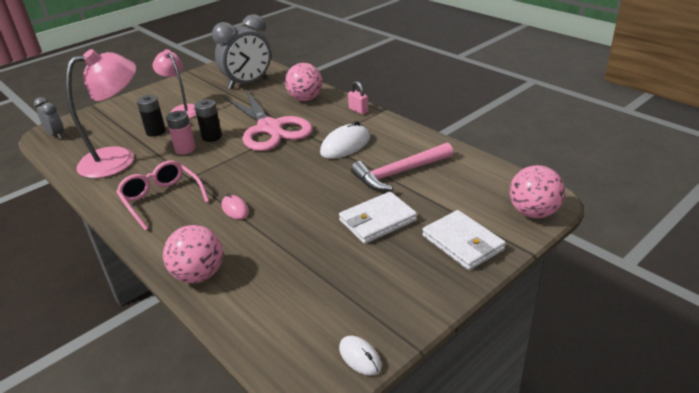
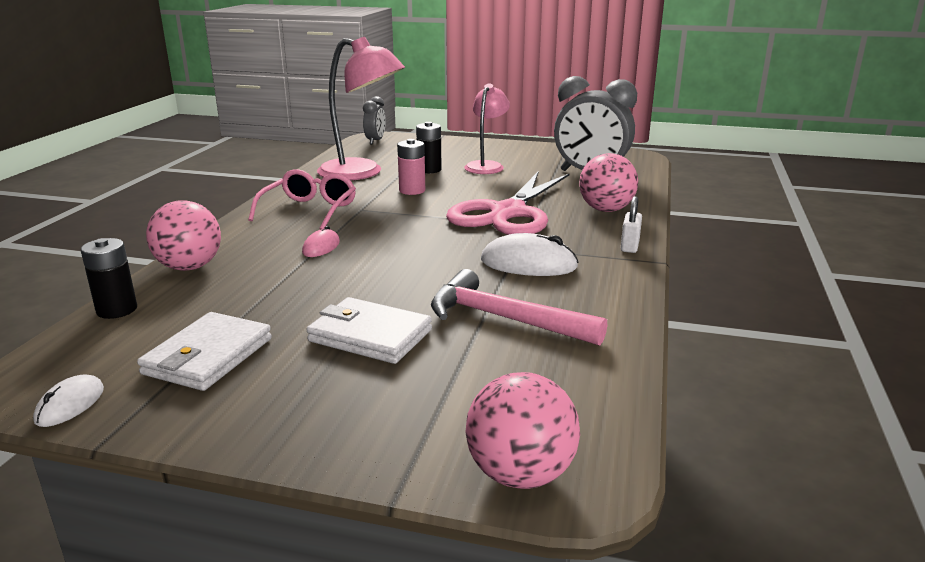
camera: 55 degrees right, 10 degrees down
(212, 137) = (451, 193): black battery -> black battery (117, 310)
(358, 110) = (629, 246): pink padlock -> white padlock
(462, 243) = (368, 420): white wallet -> white wallet (208, 356)

